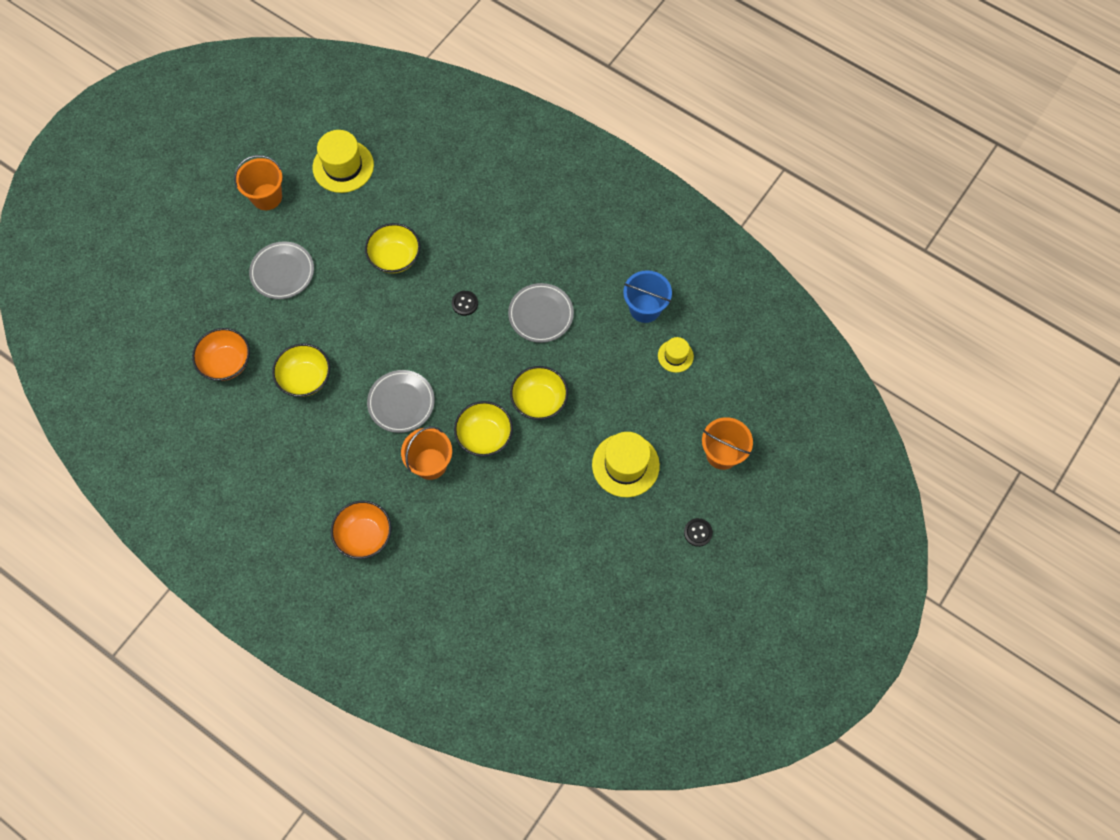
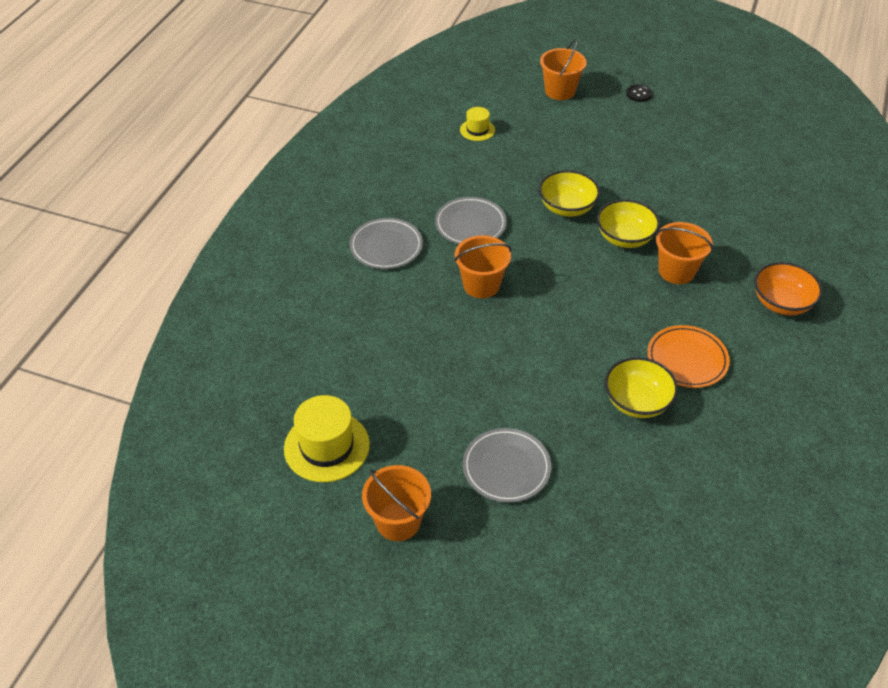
camera: 105 degrees left, 20 degrees down
(226, 362) = (657, 490): orange bowl -> none
(332, 431) = (687, 359): none -> orange plate
(395, 257) = (445, 359): yellow bowl -> none
(401, 402) = (622, 309): grey plate -> grey plate (386, 246)
(465, 303) = (481, 285): black button -> orange bucket
(625, 465) = (601, 142): yellow hat -> none
(645, 308) = (434, 156): blue bucket -> none

